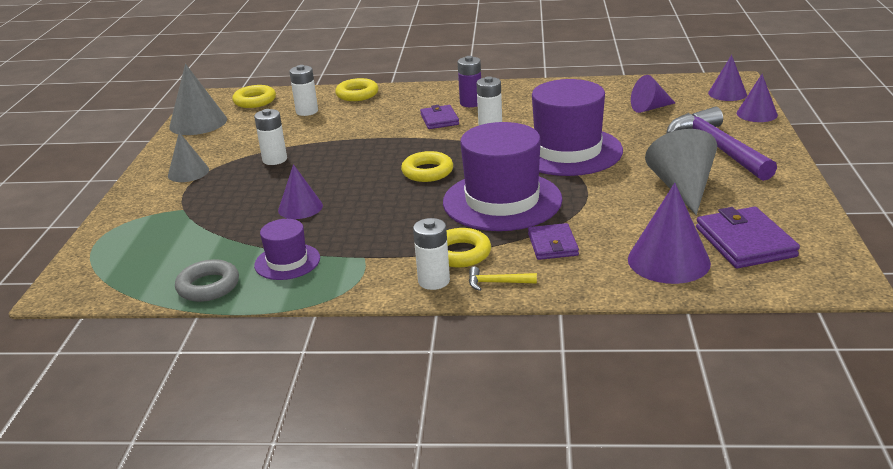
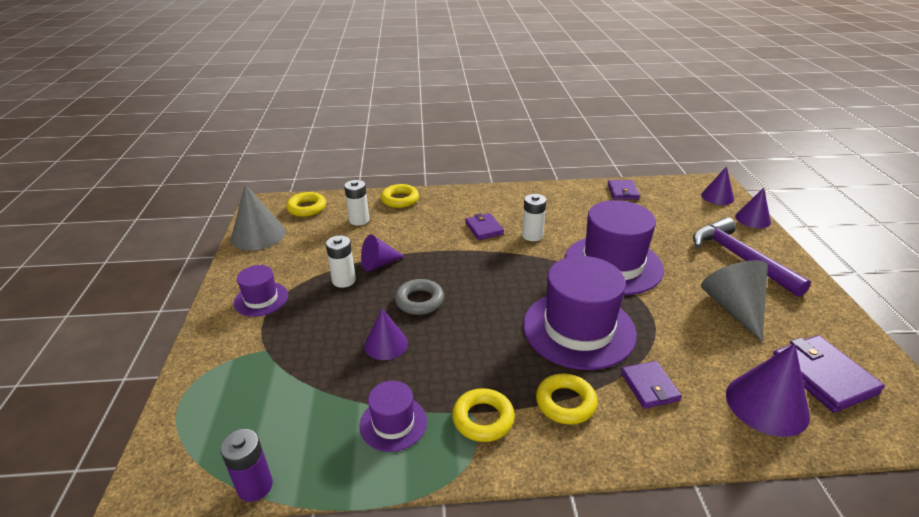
camera: 10 degrees left, 5 degrees up
(188, 172) = (261, 299): grey cone -> purple hat
(208, 286) = (317, 466): grey ring -> grey ring (419, 301)
(427, 172) = (495, 293): yellow ring -> yellow ring (483, 419)
(434, 281) = (553, 445): white battery -> none
(471, 103) = (505, 209): purple battery -> purple battery (255, 486)
(497, 283) = (617, 444): yellow hammer -> none
(615, 88) = (622, 192): none -> purple wallet
(650, 108) = (661, 213): purple cone -> purple cone (379, 264)

